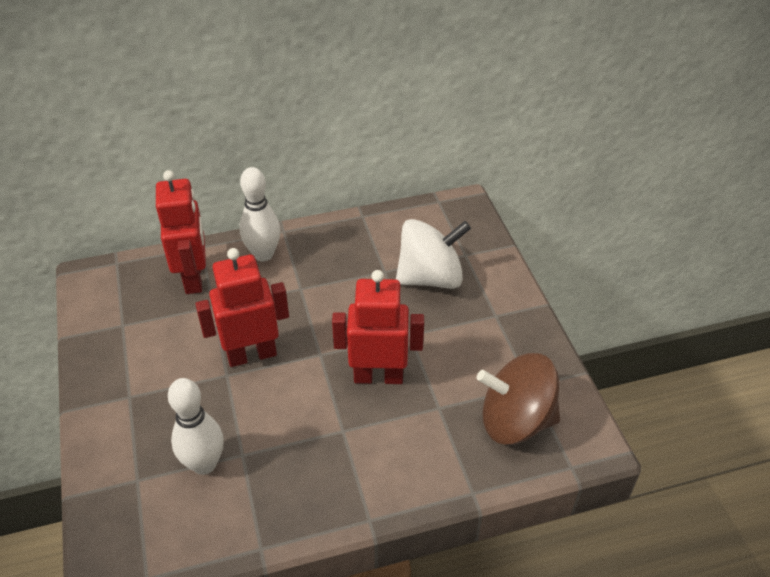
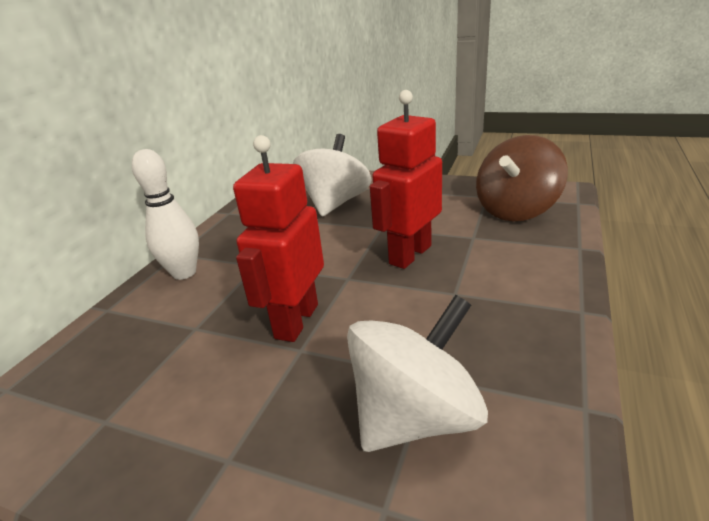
camera: 50 degrees left, 15 degrees down
(194, 278) = (137, 329): red robot -> none
(204, 464) = (415, 416): white bowling pin -> white spinning top

